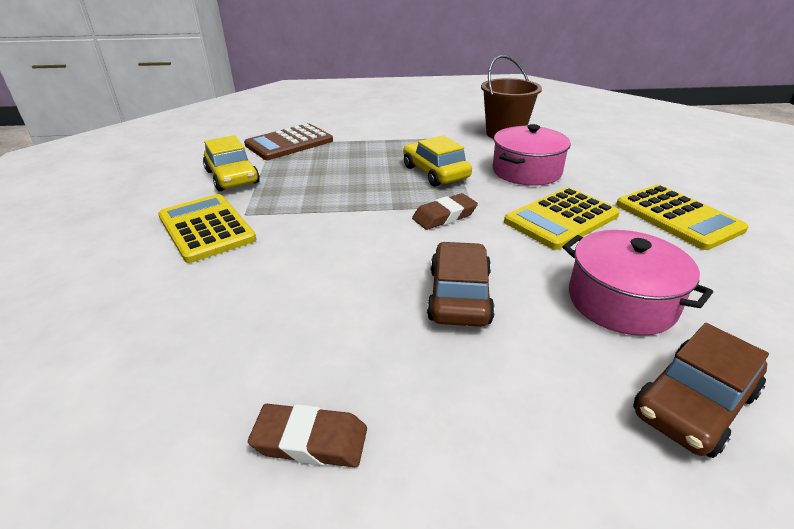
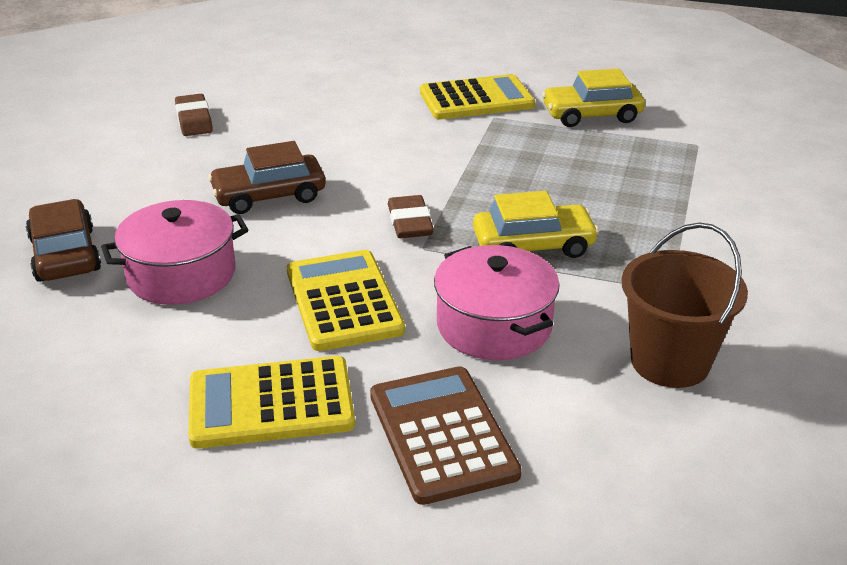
camera: 110 degrees right, 0 degrees up
(289, 143) = (693, 156): brown calculator -> brown calculator (442, 434)
(310, 440) = (194, 120): brown eraser -> brown eraser turned 45 degrees counterclockwise
(459, 295) = (269, 195): brown car -> brown car turned 135 degrees clockwise

